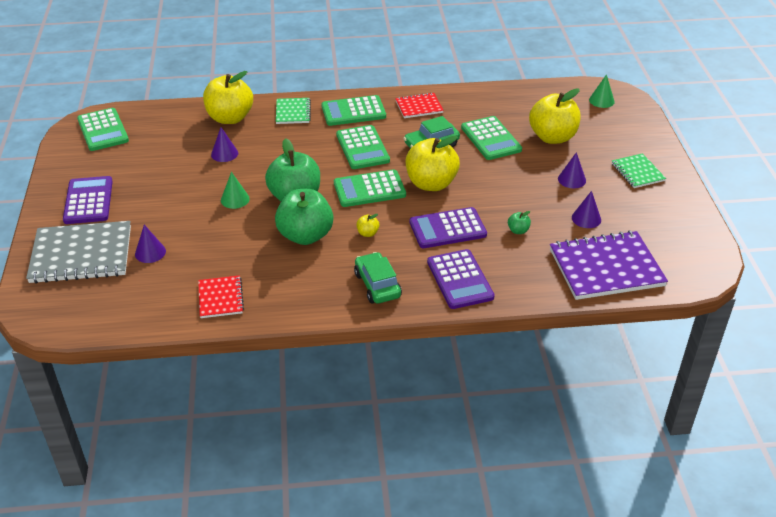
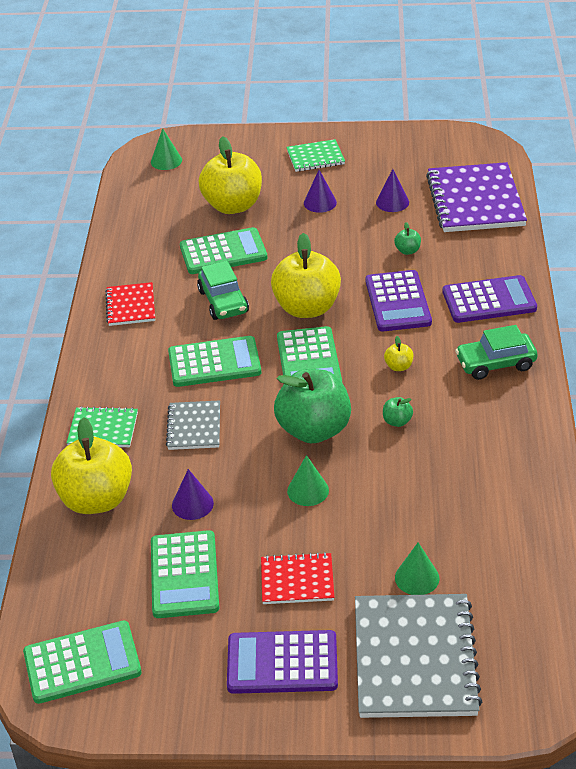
camera: 80 degrees left, 0 degrees up
(150, 252) = (417, 578): purple cone -> green cone
(220, 298) = (514, 501): red notebook -> red notebook (297, 580)
(296, 146) = (194, 427): none -> grey notebook
(305, 235) = (397, 421): green apple -> green apple, size x0.40
(353, 111) = (122, 367): green calculator -> green calculator (184, 575)

